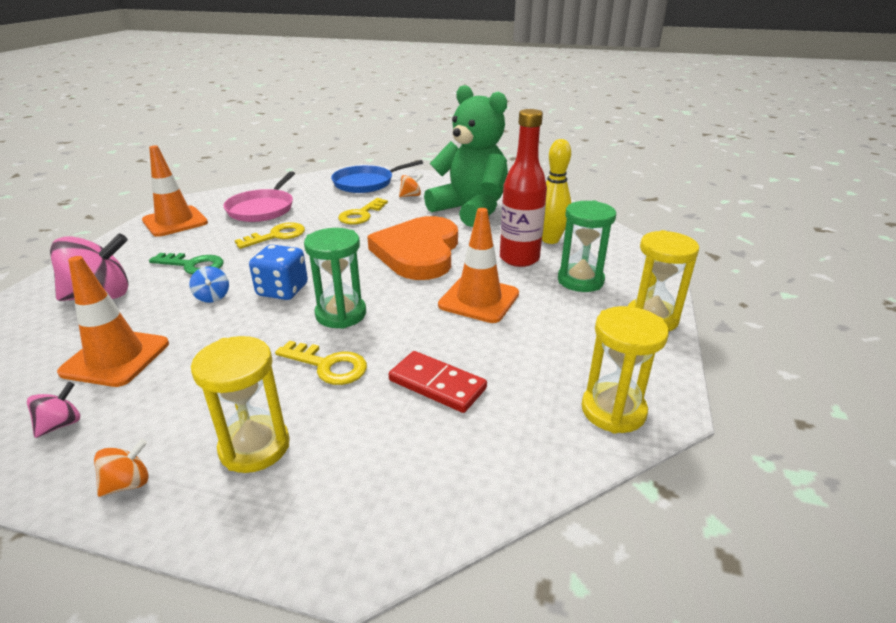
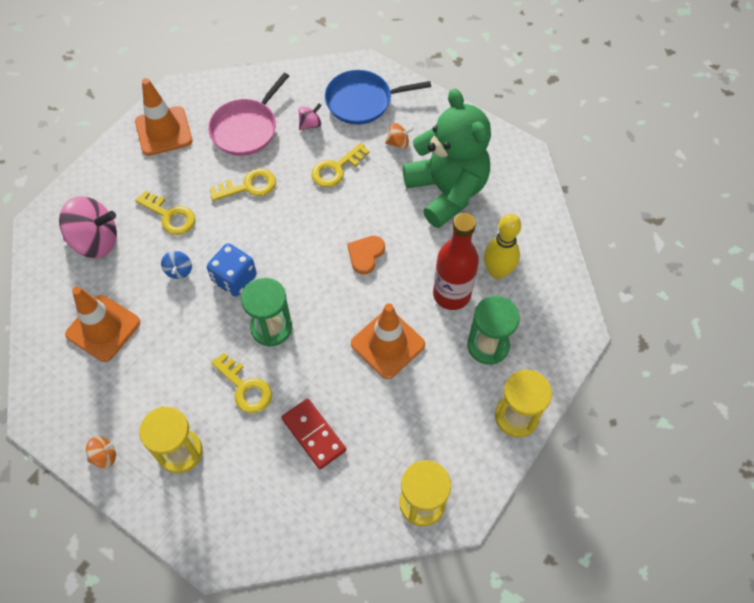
camera: 20 degrees right, 30 degrees up
(61, 424) = (68, 389): pink spinning top -> pink spinning top (310, 124)
(193, 265) = (170, 216): green key -> yellow key
(418, 252) = (365, 255): orange heart -> orange heart, size x0.43

